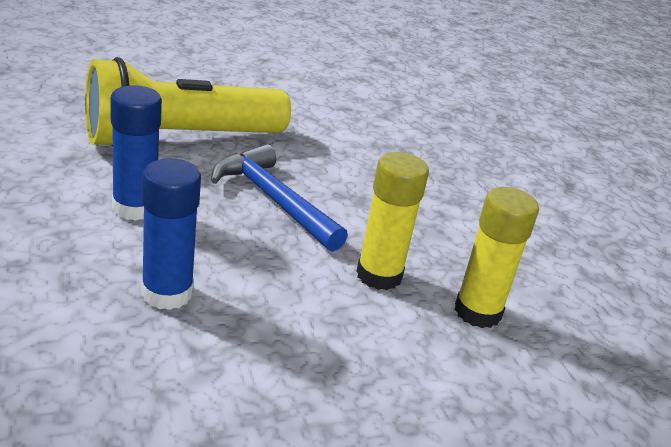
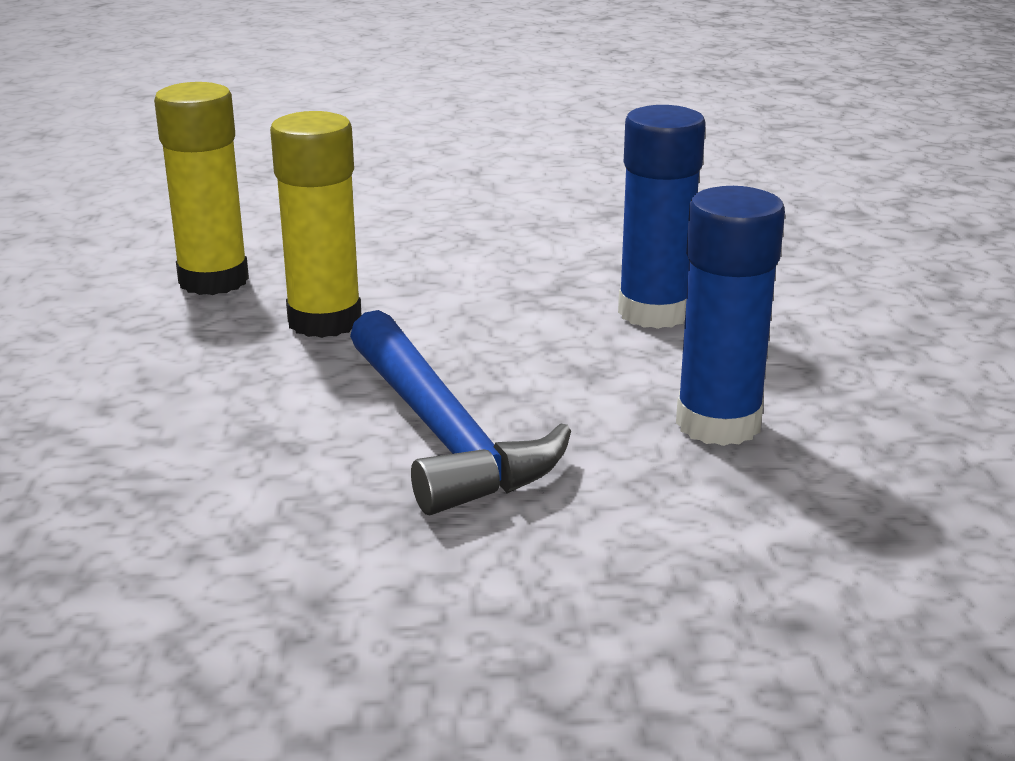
camera: 160 degrees left, 5 degrees down
(178, 139) = (632, 591): yellow flashlight -> none

